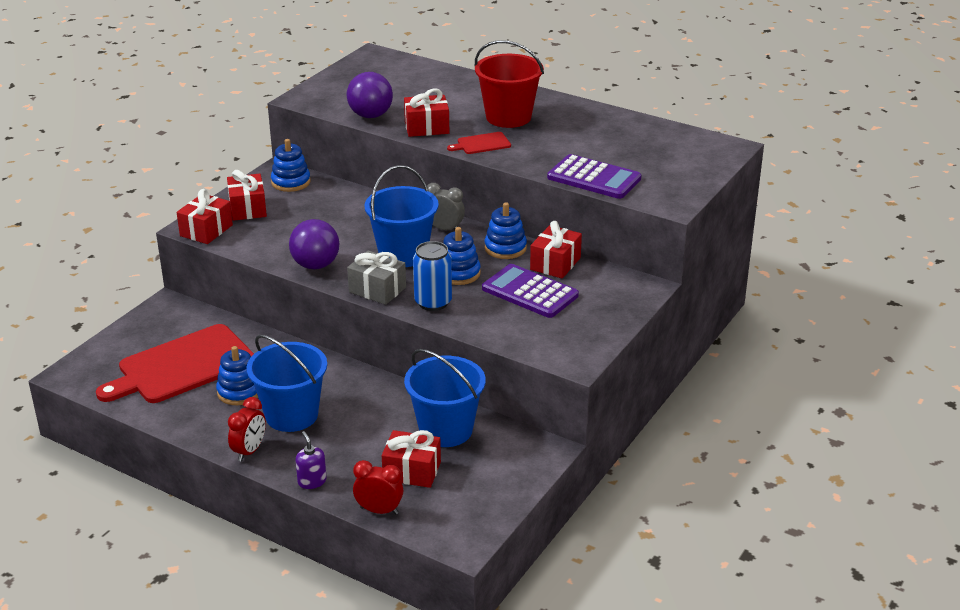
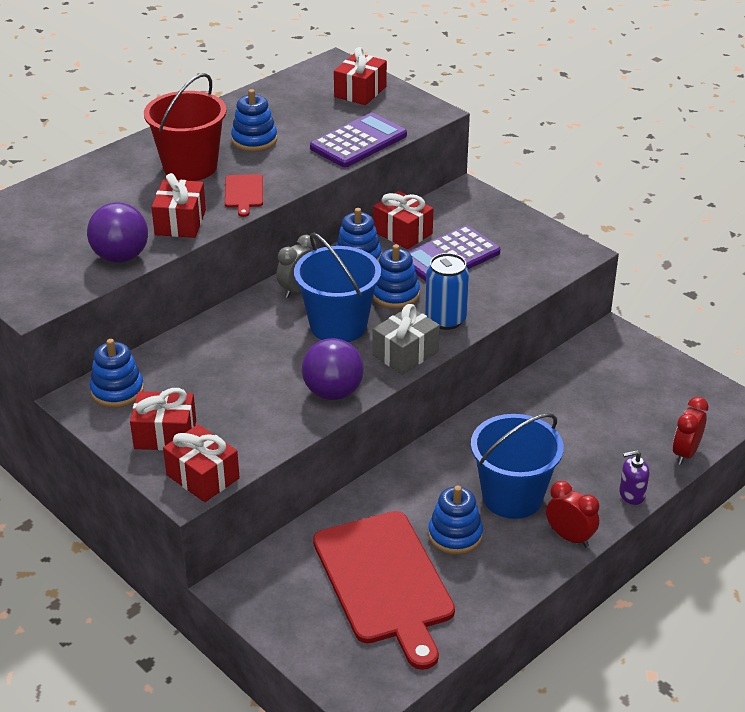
camera: 75 degrees left, 5 degrees up
(412, 471) = (628, 423): red gift -> red gift (360, 92)
(446, 430) = (567, 390): blue bucket -> none
(566, 134) = (254, 140): none -> blue stacking toy

